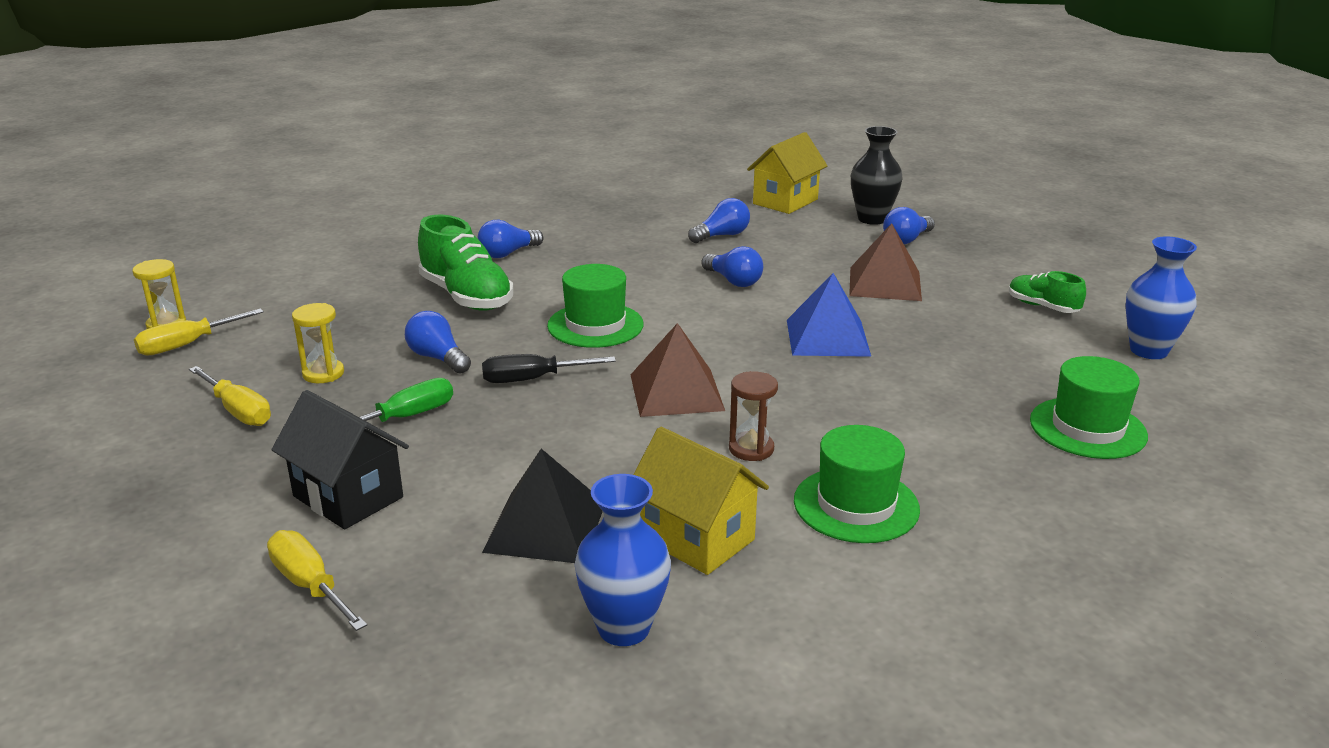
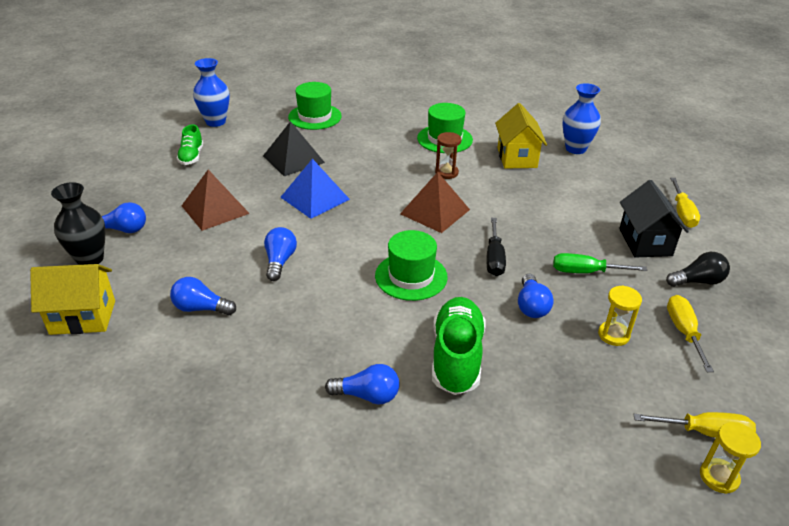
camera: 135 degrees left, 10 degrees up
(239, 477) = (697, 281): none -> black light bulb
(532, 379) = (494, 258): black screwdriver -> black screwdriver turned 60 degrees clockwise
(545, 526) = (568, 188): black pyramid -> black pyramid (293, 159)

